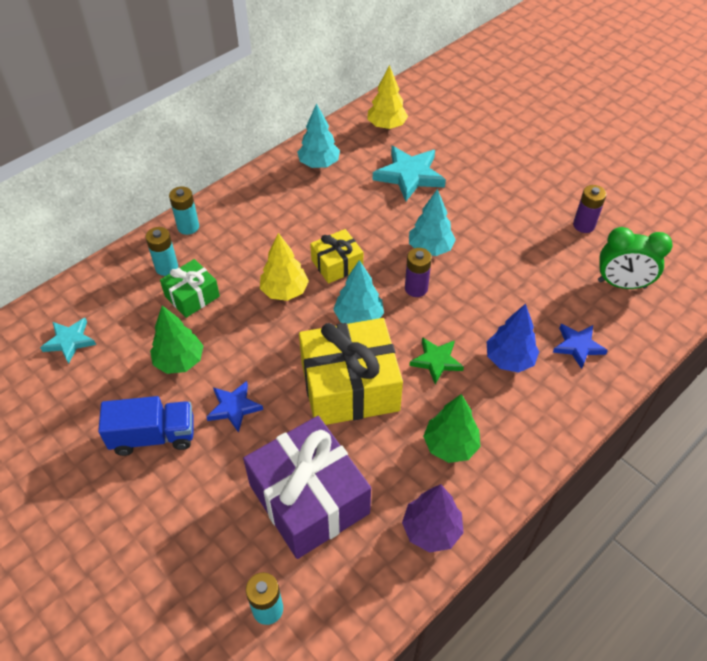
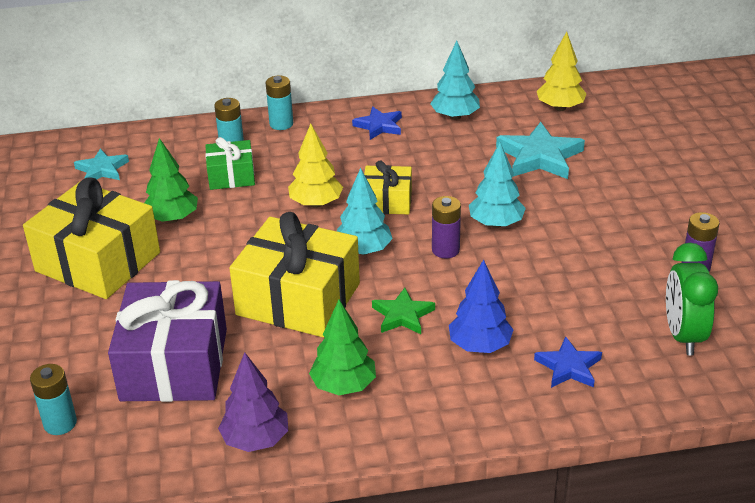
camera: 35 degrees right, 15 degrees down
(153, 436) = (98, 262): blue truck -> yellow gift
(234, 407) = (182, 270): blue star -> blue star (379, 126)
(621, 284) = (683, 336): green clock -> green clock turned 45 degrees clockwise

